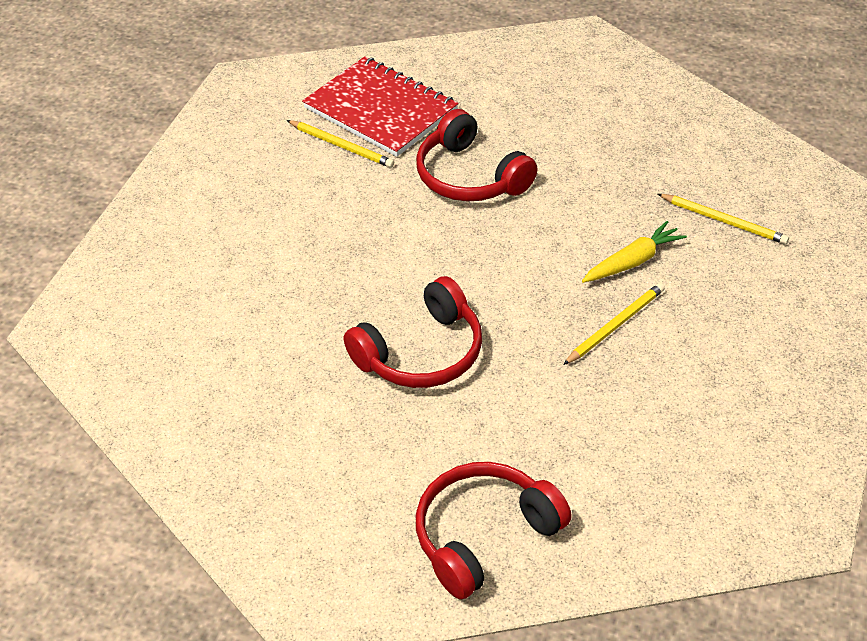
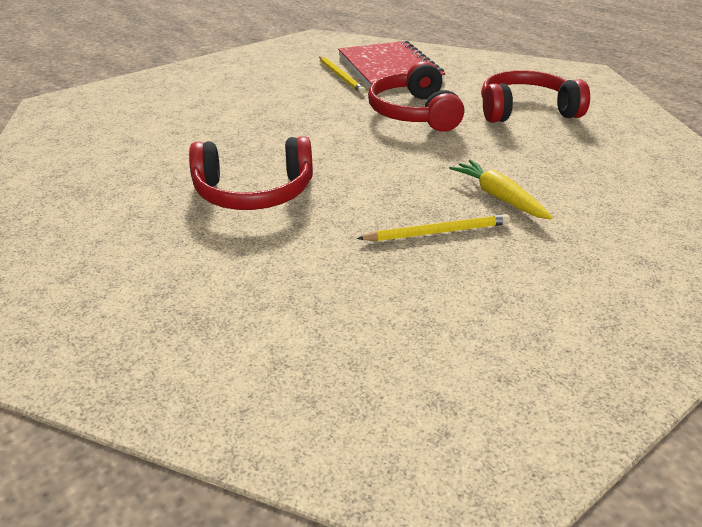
camera: 30 degrees right, 10 degrees down
(484, 536) = (138, 333): red headphones -> red headphones (526, 110)
(633, 261) = (498, 197): yellow carrot -> yellow carrot turned 120 degrees counterclockwise
(724, 221) = (616, 199): yellow pencil -> none

